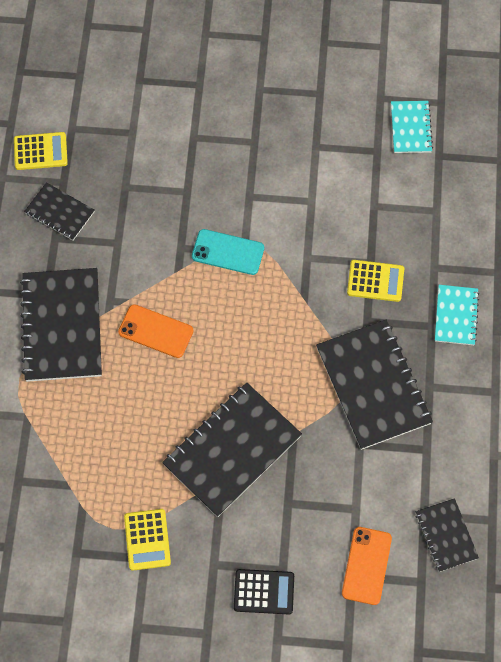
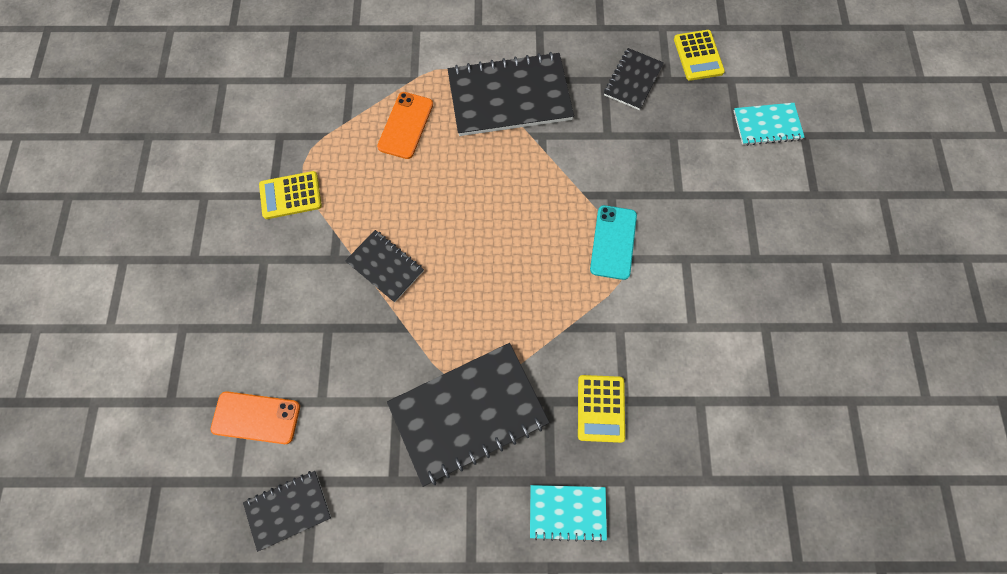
camera: 85 degrees right, 5 degrees up
(156, 331) = (512, 181): orange phone -> orange phone (406, 125)
(232, 450) = (385, 266): black notebook -> black notebook, size x0.53
(264, 592) = (232, 311): black calculator -> none
(410, 128) = (818, 442): turquoise notebook -> turquoise notebook (767, 125)

